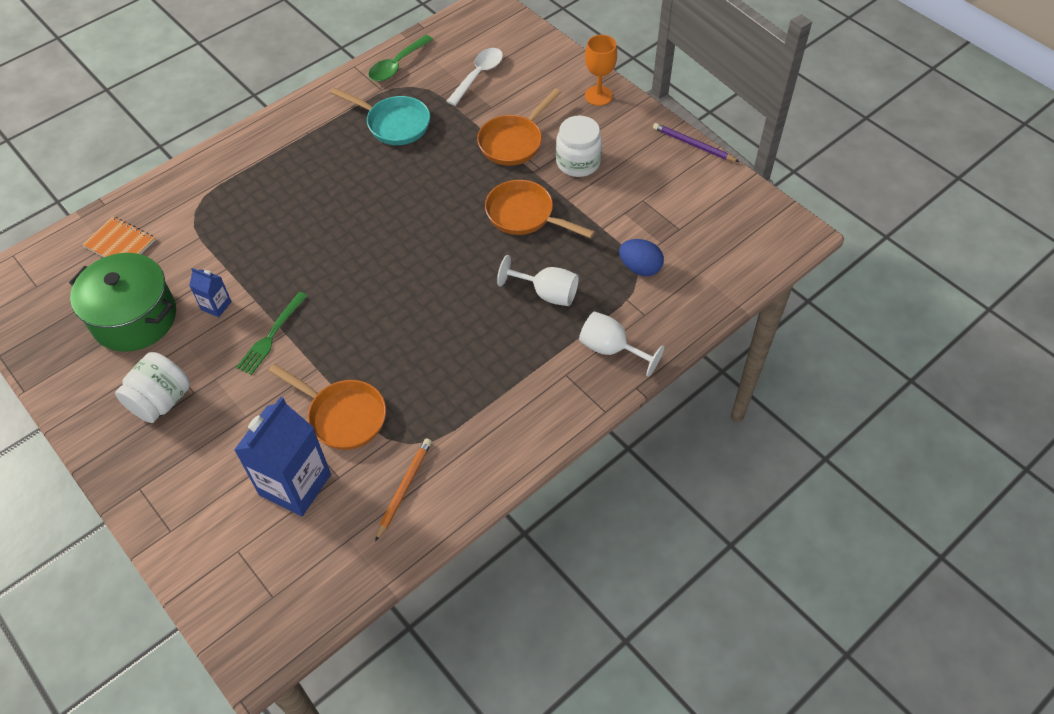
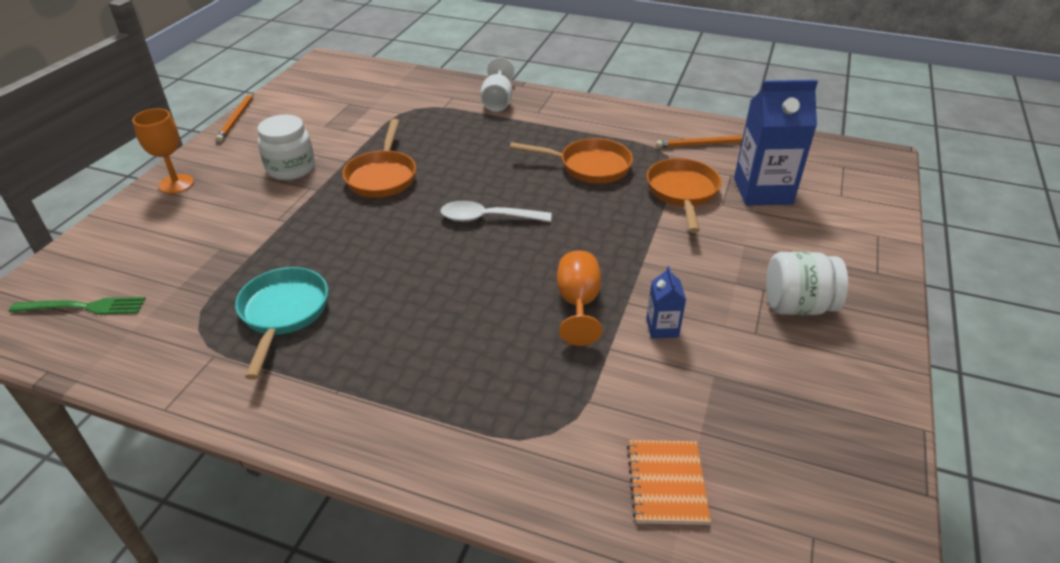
camera: 120 degrees left, 15 degrees down
(134, 318) = (744, 389): green pot -> none
(271, 335) = (654, 269): green fork -> green fork (83, 307)
(277, 271) = (578, 304): none -> orange goblet
(397, 65) = (152, 362): green spoon -> none
(478, 75) = (159, 278): white spoon -> white spoon (487, 218)
(514, 142) = (277, 214): orange pan -> orange pan (589, 166)
(547, 293) = (467, 140): white goblet -> none
(640, 268) = (406, 109): blue egg -> none
(693, 145) = (237, 119): purple pencil -> orange pencil

